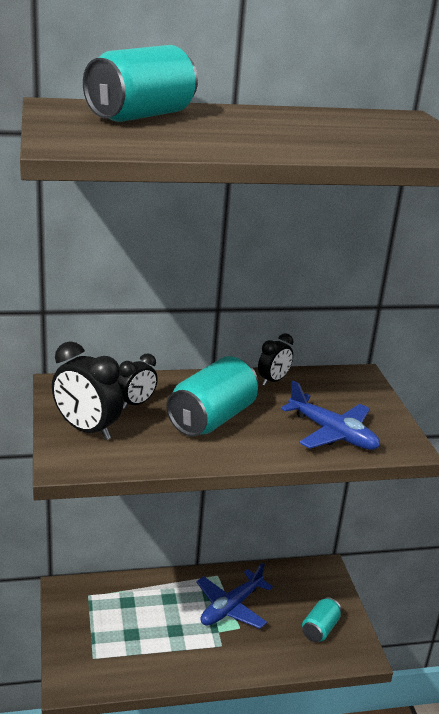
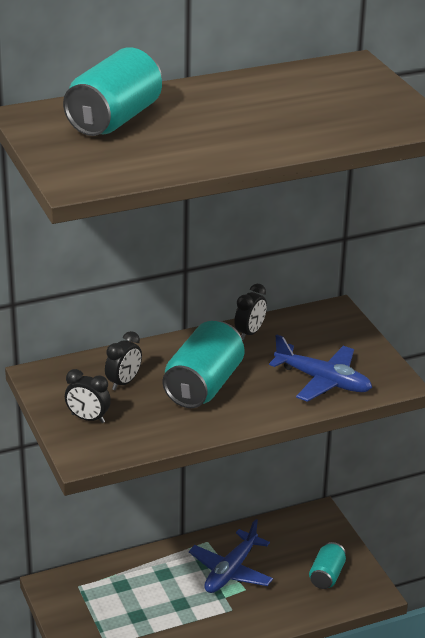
camera: 10 degrees left, 5 degrees up
(87, 430) = (88, 418): black clock -> black clock, size x0.61

